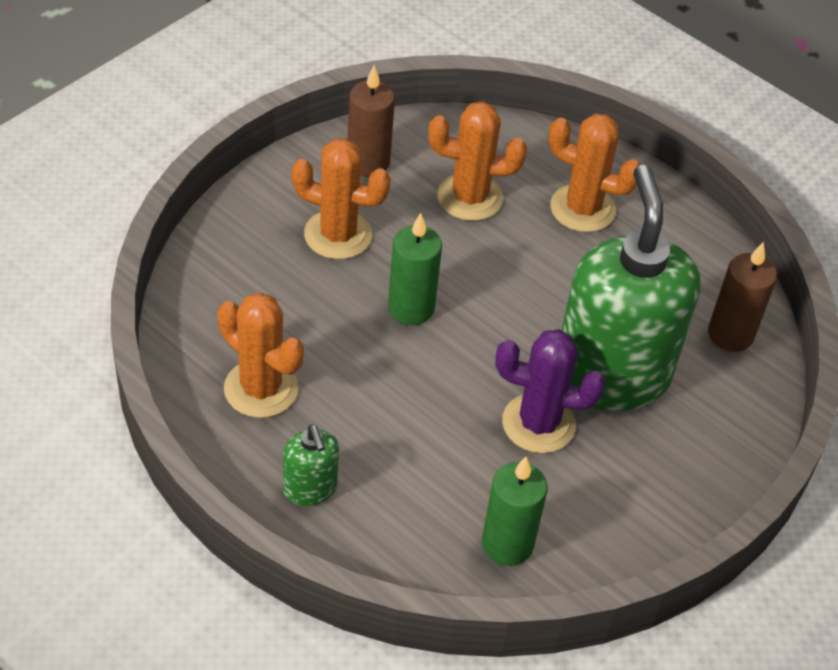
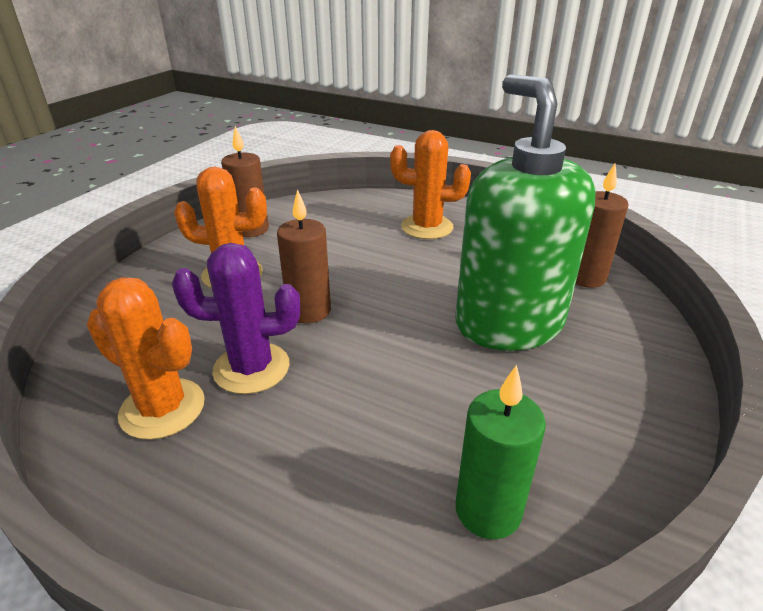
camera: 10 degrees left, 15 degrees down
(310, 489) = (229, 505): green soap dispenser -> none
(411, 308) = (309, 311): green candle -> brown candle
(470, 197) = (338, 235): orange cactus -> none
(538, 424) = (463, 376): purple cactus -> purple cactus (251, 368)

